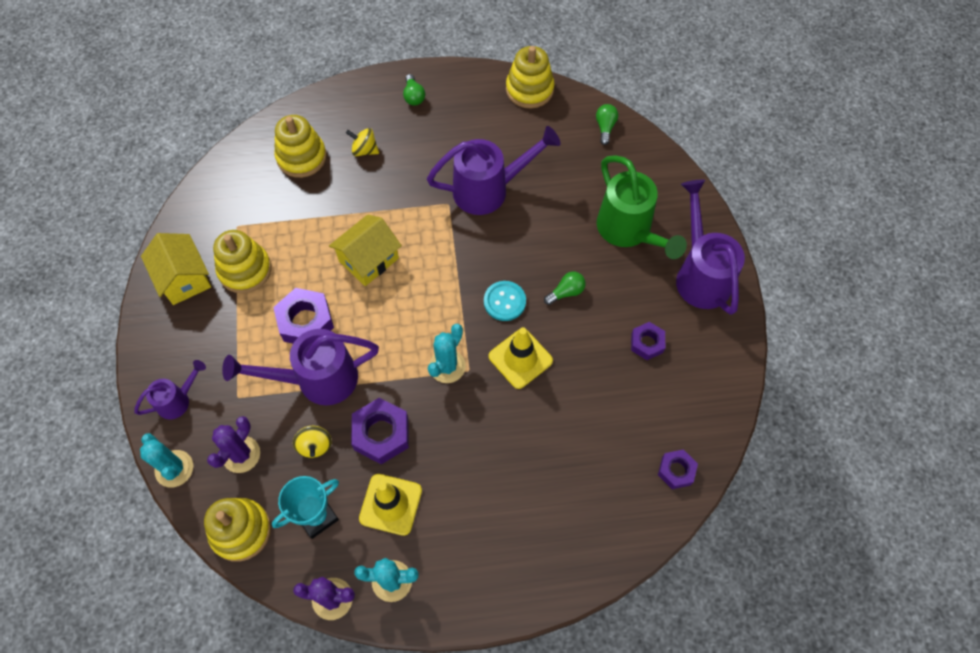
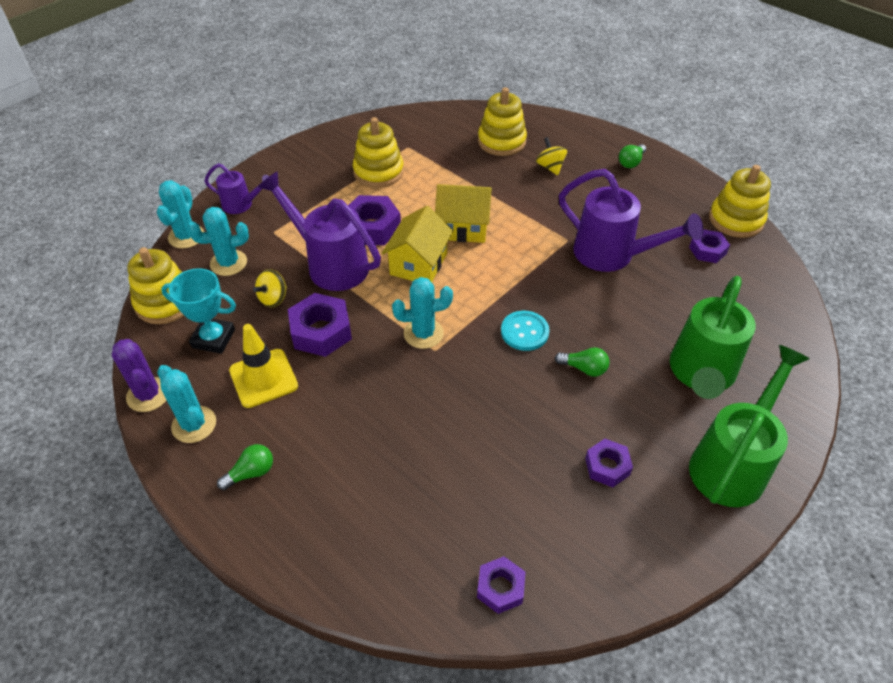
camera: 50 degrees right, 15 degrees down
(184, 278) = (339, 149): yellow house -> yellow house (418, 264)
(241, 454) = (228, 263): purple cactus -> turquoise cactus
(520, 358) = (484, 378): yellow traffic cone -> none
(539, 131) = (707, 250): none -> purple nut
(605, 127) = (775, 289): green light bulb -> green light bulb (251, 473)
(700, 275) = (732, 464): purple watering can -> green watering can

